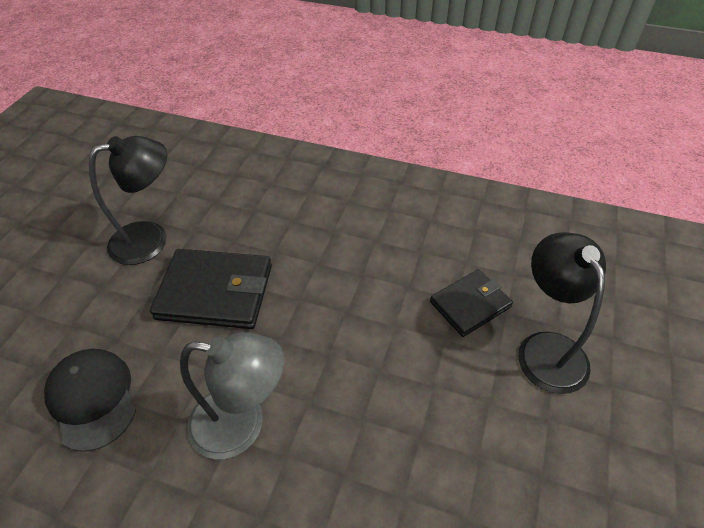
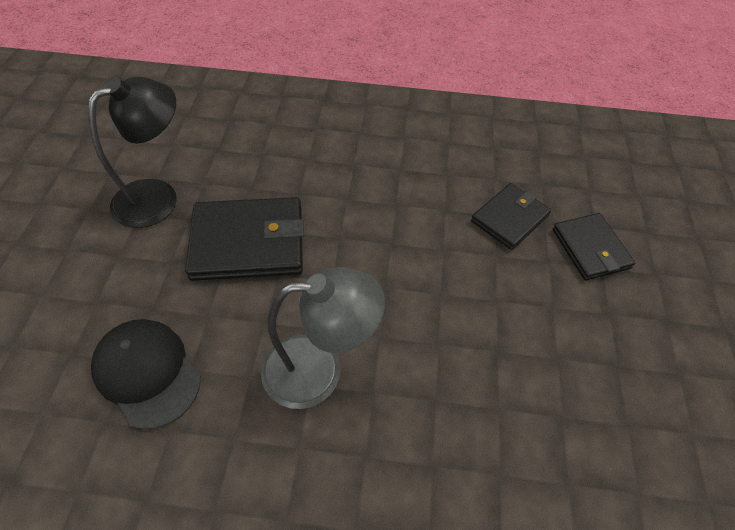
camera: 15 degrees left, 5 degrees up
(546, 348) = (590, 249): black lamp -> black wallet

